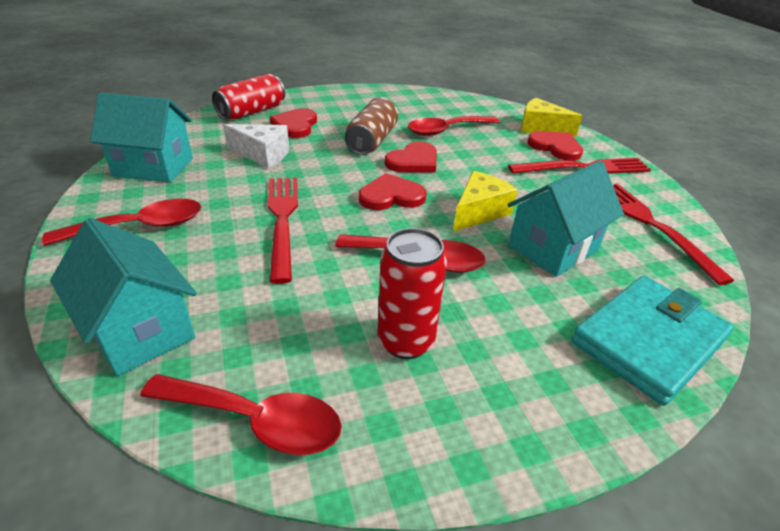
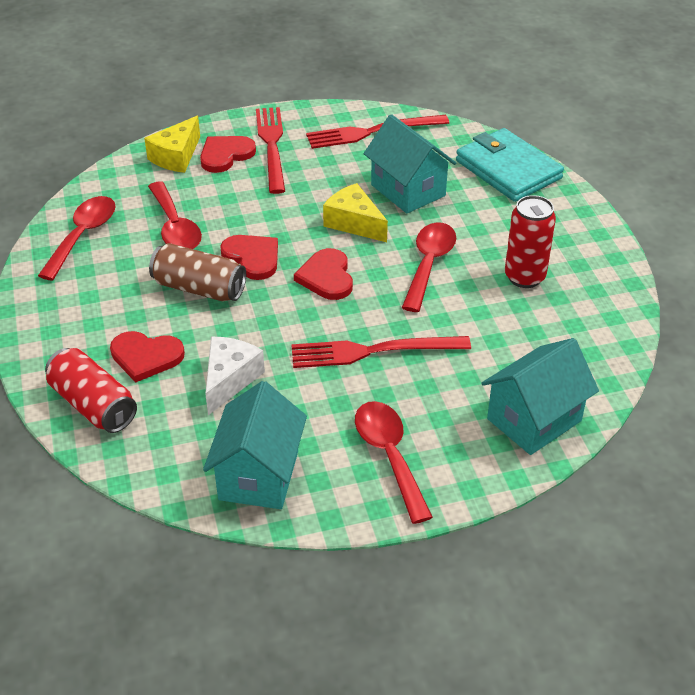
camera: 85 degrees left, 5 degrees up
(256, 420) = (603, 345): red spoon -> red spoon (83, 236)

